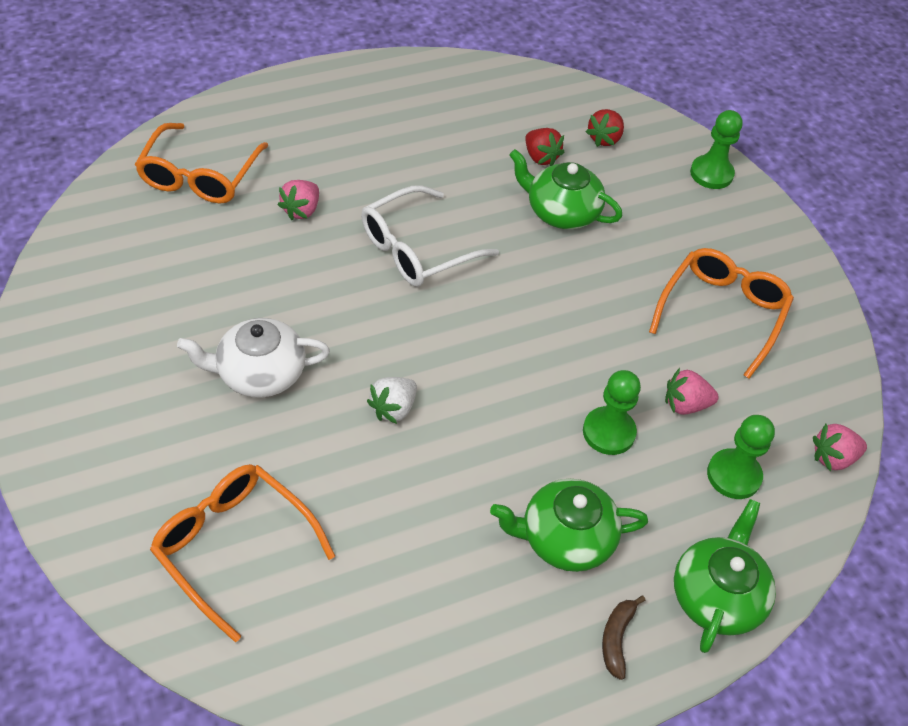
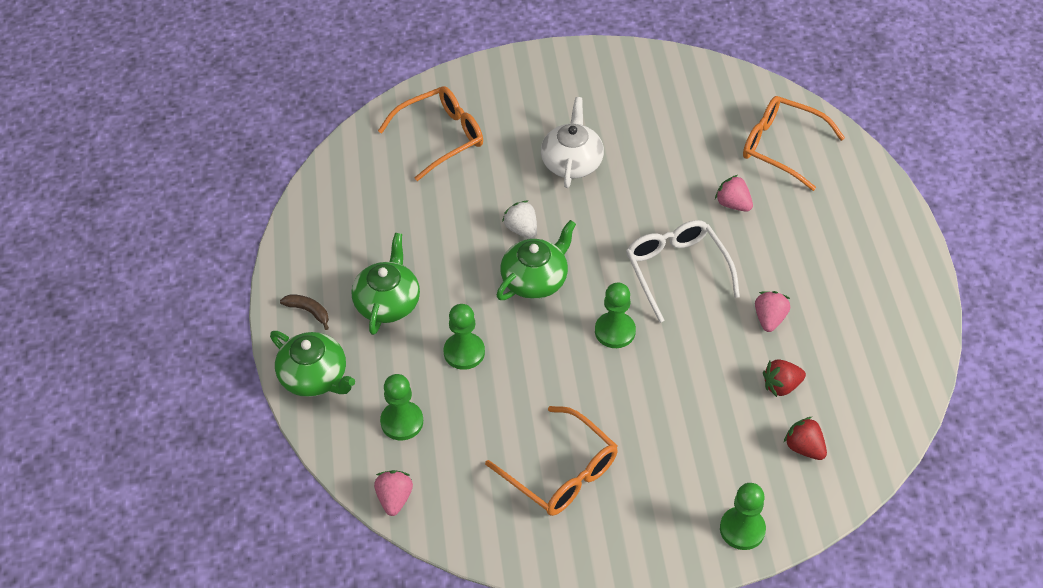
camera: 110 degrees right, 0 degrees up
(522, 292) = (615, 331): none -> green pawn
(561, 212) = (705, 383): green teapot -> green teapot (535, 280)
(685, 404) = (474, 411): pink strawberry -> pink strawberry (769, 319)

